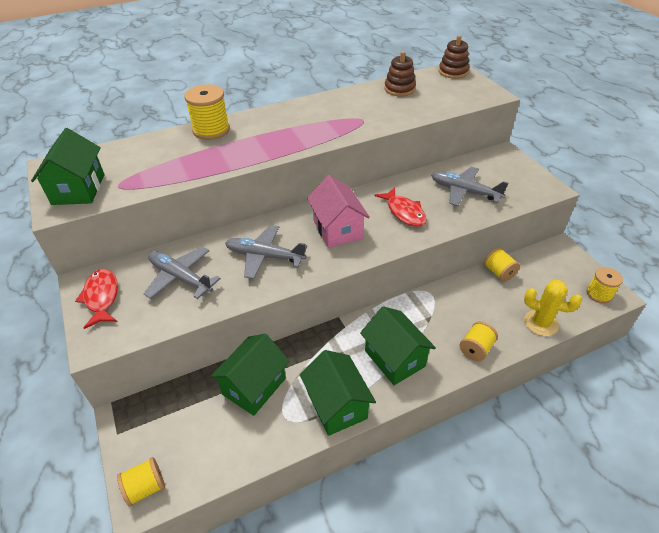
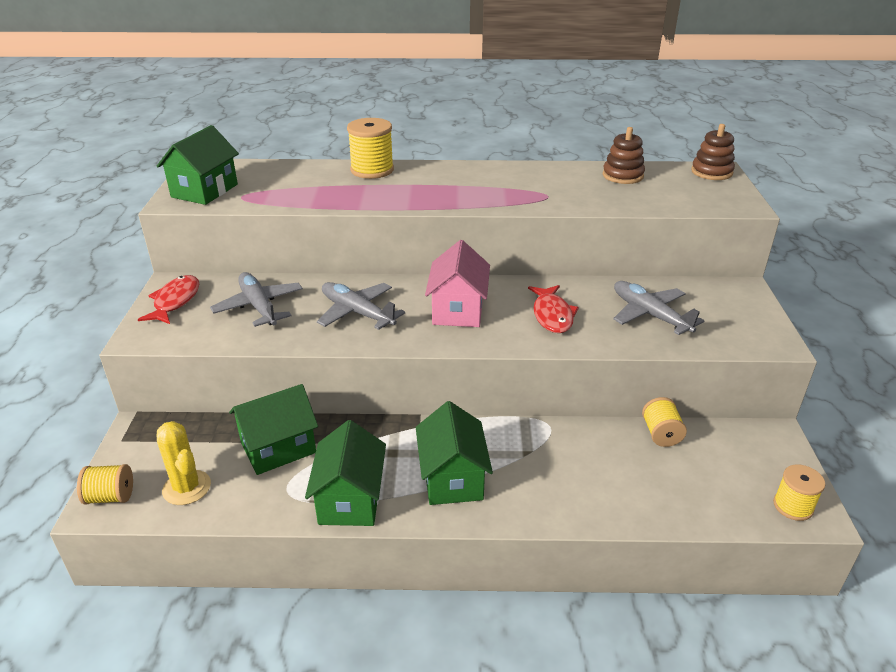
camera: 25 degrees right, 10 degrees down
(476, 349) = (562, 505): yellow spool -> none
(541, 323) = (675, 509): yellow cactus -> yellow cactus (187, 488)

